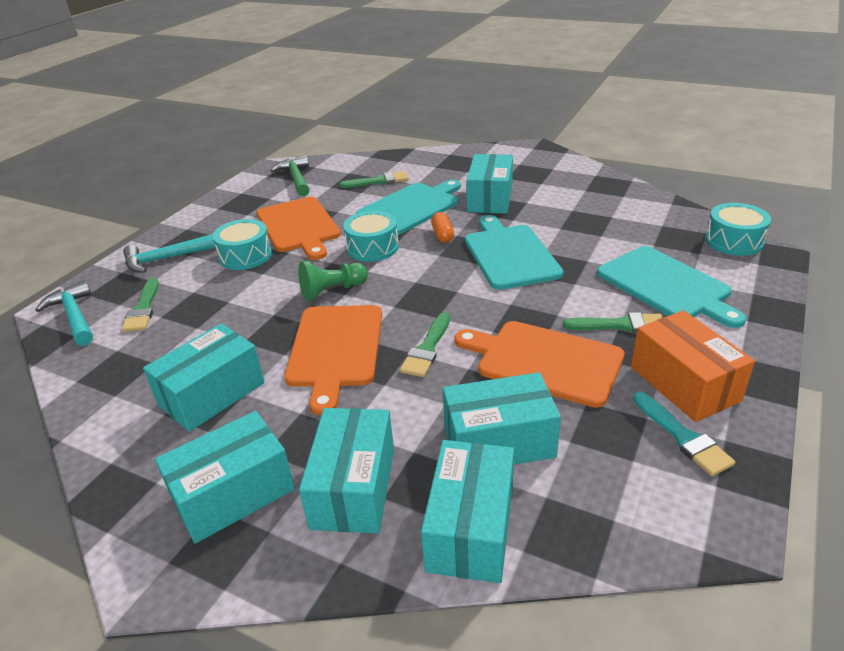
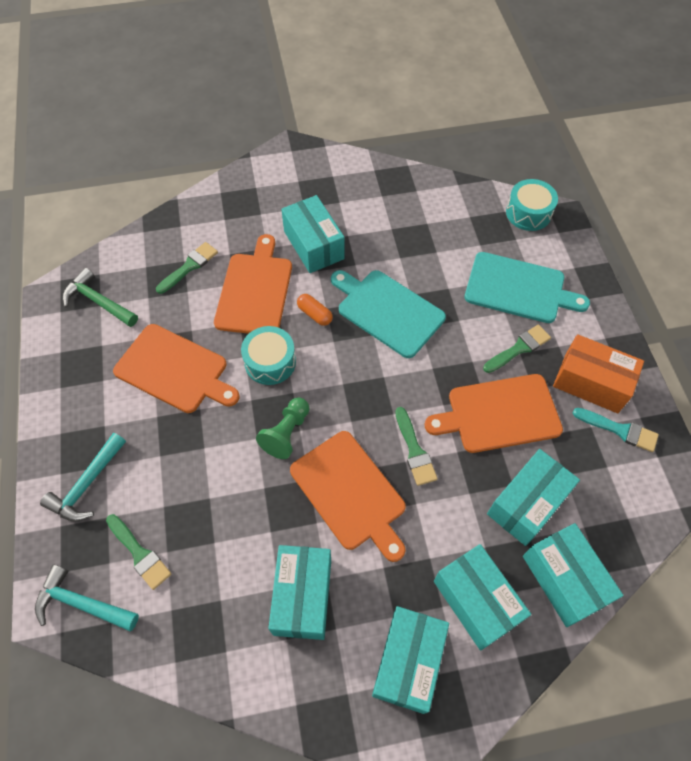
camera: 40 degrees left, 25 degrees up
(245, 256) = (164, 435): turquoise drum -> none
(411, 207) = (255, 290): turquoise cutting board -> orange cutting board

